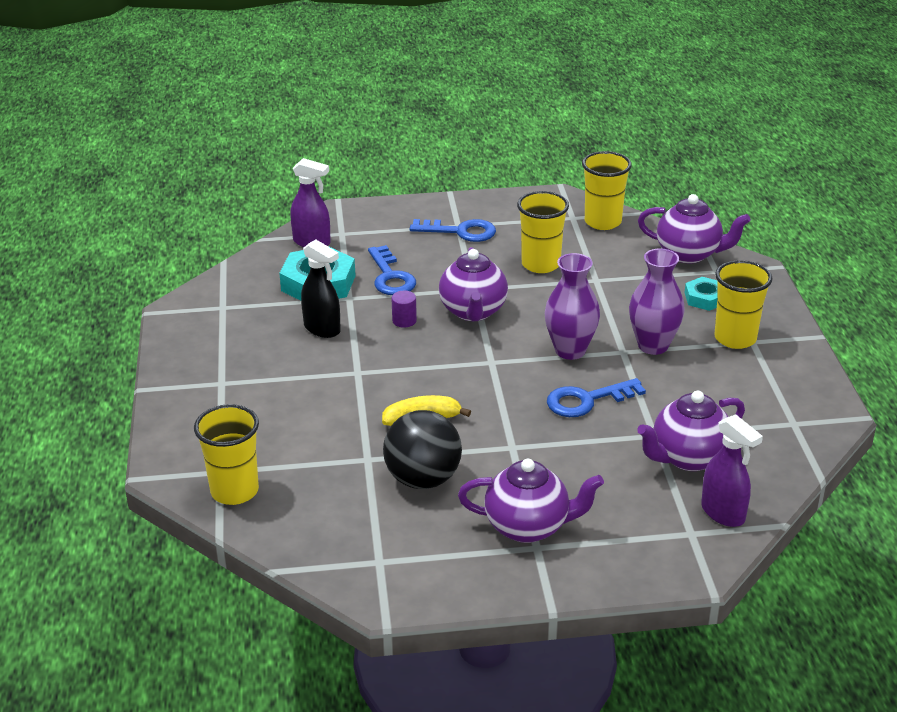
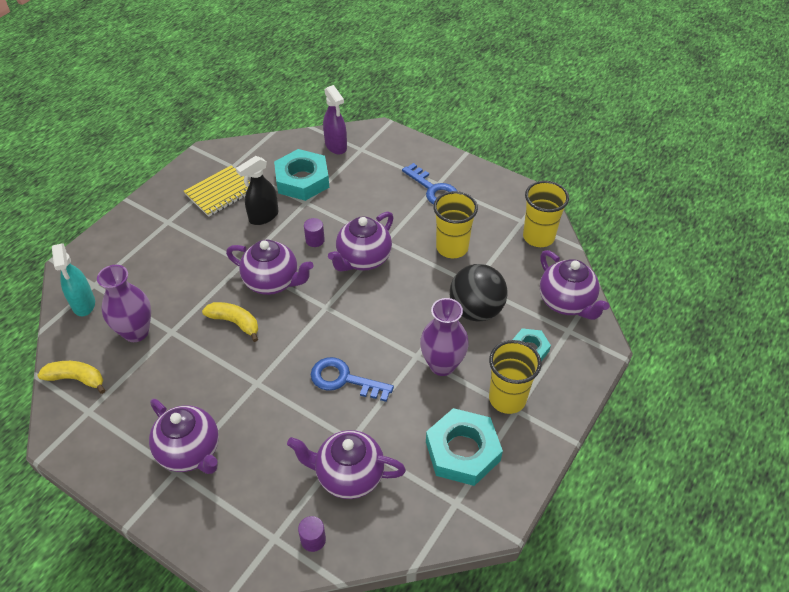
camera: 40 degrees right, 15 degrees up
(234, 491) = (83, 304): yellow cup -> turquoise spray bottle
(244, 333) = (220, 192): none -> yellow notebook
(322, 329) = (263, 216): black spray bottle -> black spray bottle turned 60 degrees clockwise
(325, 547) = (76, 379): none -> yellow banana
(390, 277) = (348, 200): blue key -> none
(411, 371) = (272, 282): none -> purple teapot
(423, 479) = (180, 369): black ball -> black ball (476, 310)
(570, 350) = (383, 331): purple vase -> purple vase (136, 332)
(723, 513) = (313, 539): purple spray bottle -> purple cylinder
(751, 389) = (462, 451): none -> turquoise nut

